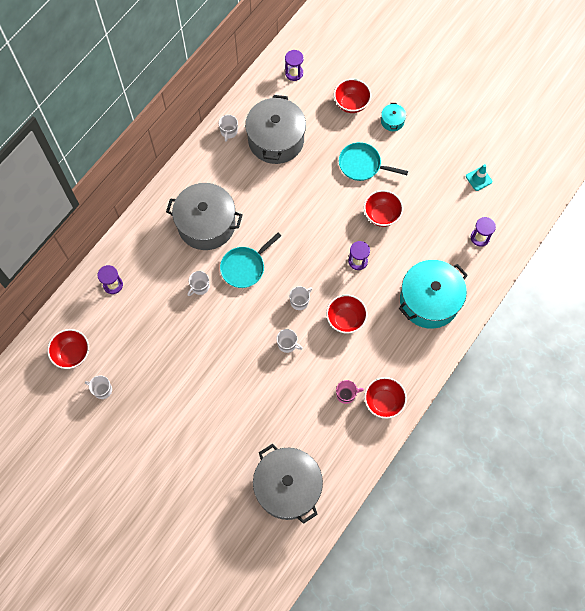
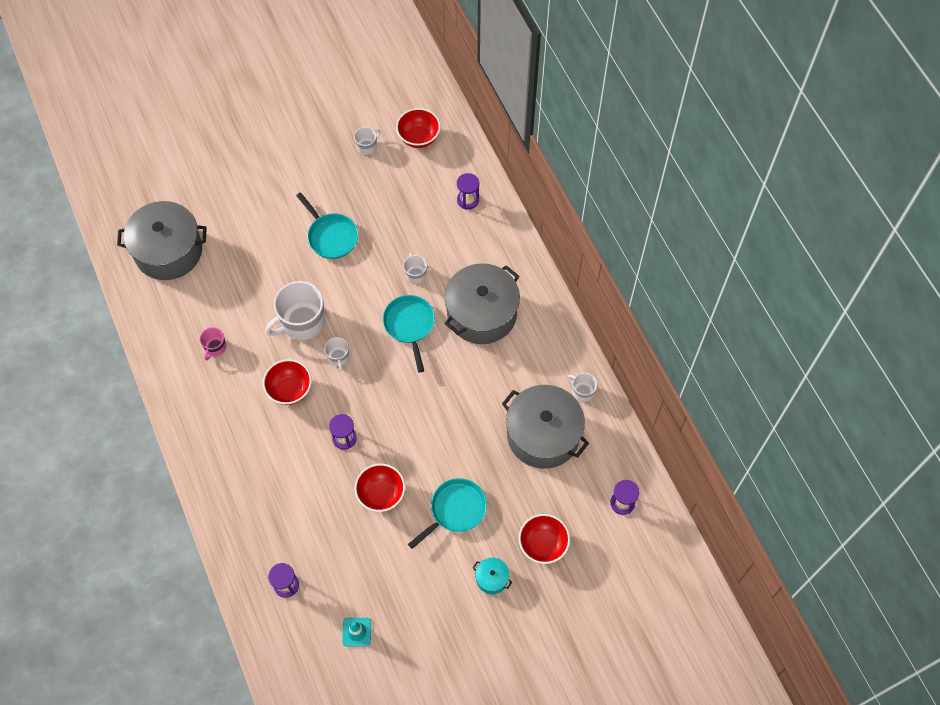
camera: 120 degrees right, 5 degrees down
(202, 367) = (331, 236): none -> turquoise pan
(287, 344) = (302, 322): white mug -> white mug, size x2.03
(383, 402) = (183, 377): red bowl -> none
(429, 301) = (253, 484): turquoise pot -> none

